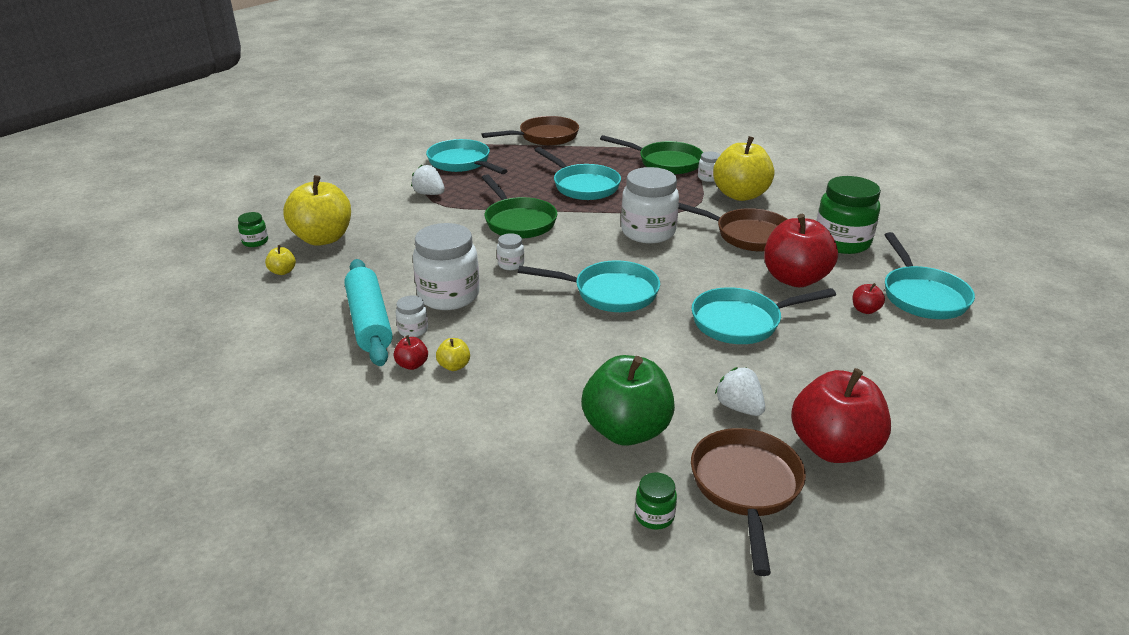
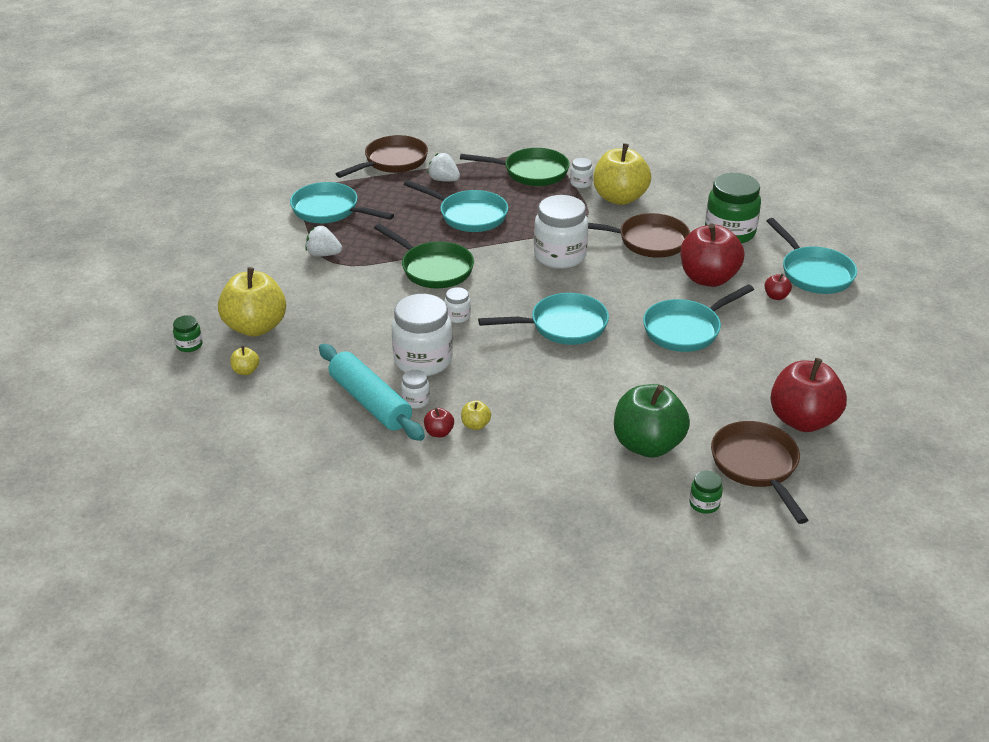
camera: 20 degrees left, 5 degrees up
(739, 407) = (721, 405): white strawberry -> white strawberry (444, 180)

